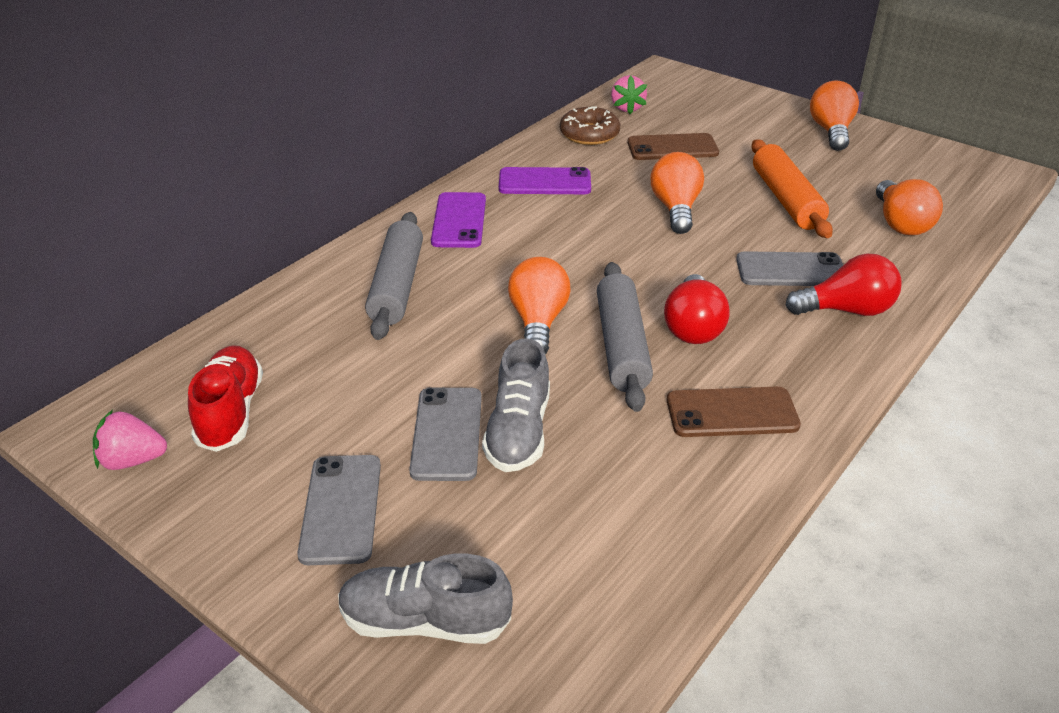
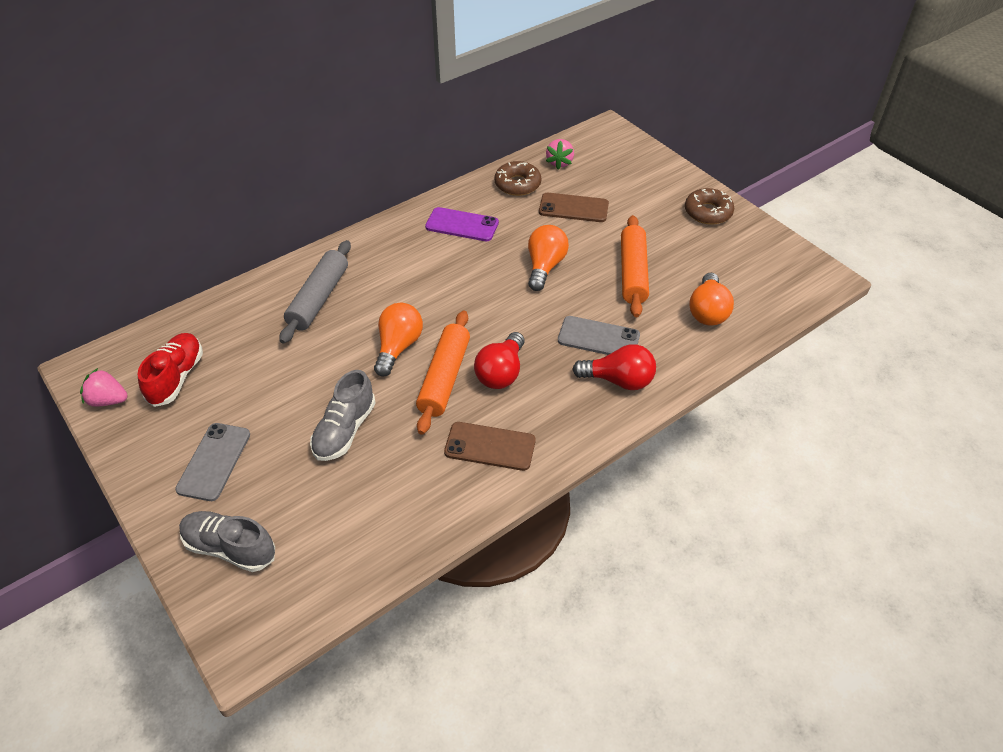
camera: 15 degrees right, 10 degrees up
(447, 434) = (300, 422): grey phone -> none
(459, 220) = (385, 249): purple phone -> none
(622, 346) = (444, 378): grey rolling pin -> orange rolling pin
(831, 131) = (708, 212): orange light bulb -> brown donut

